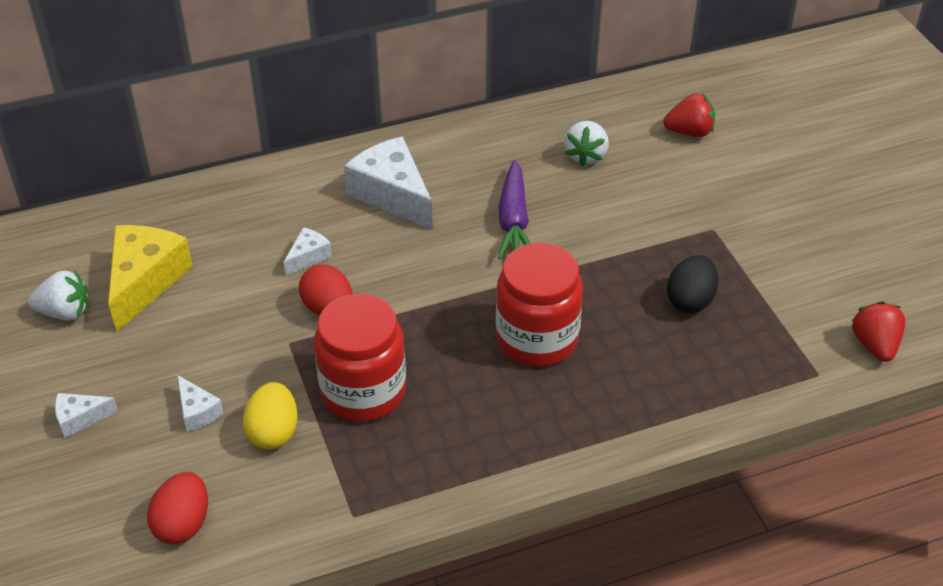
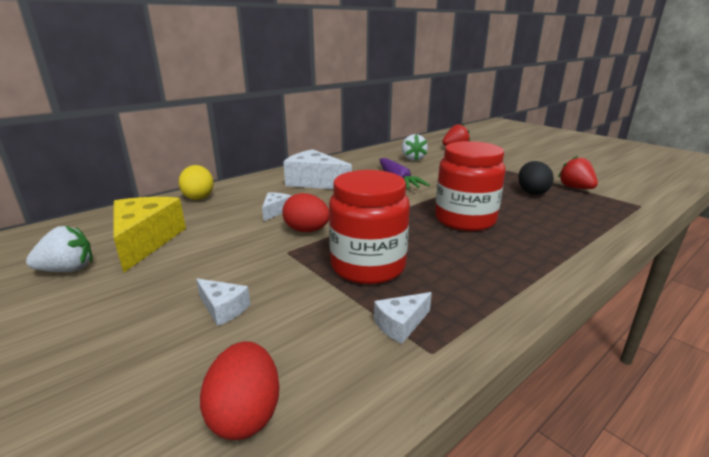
camera: 20 degrees left, 20 degrees down
(80, 418) = (88, 342): white cheese -> white cheese (401, 324)
(273, 432) = (307, 307): yellow egg -> yellow egg (199, 197)
(875, 345) = (648, 191): red strawberry -> red strawberry (575, 188)

